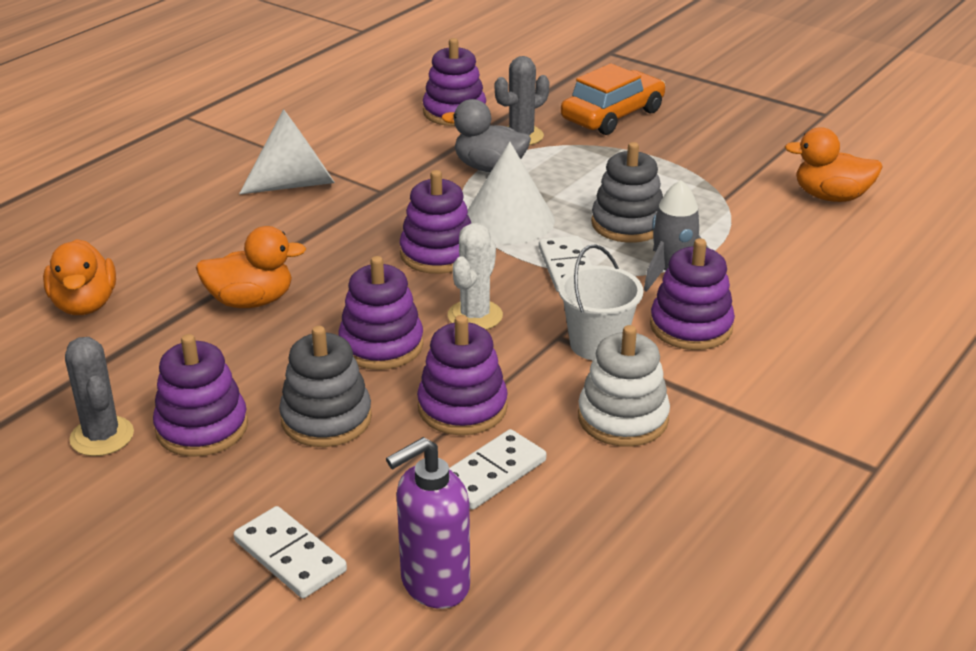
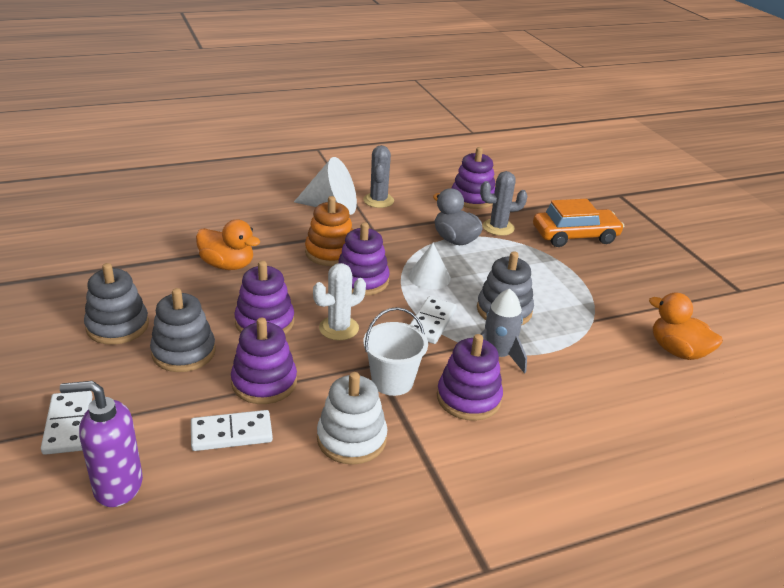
camera: 30 degrees right, 0 degrees up
(85, 305) = (146, 232): orange duck -> none
(102, 436) = (67, 307): grey cactus -> grey cactus (378, 200)
(202, 427) = (117, 326): purple stacking toy -> grey stacking toy
(362, 237) = (330, 252): none -> orange stacking toy
(509, 220) = (429, 277): white cone -> white cone, size x0.64

